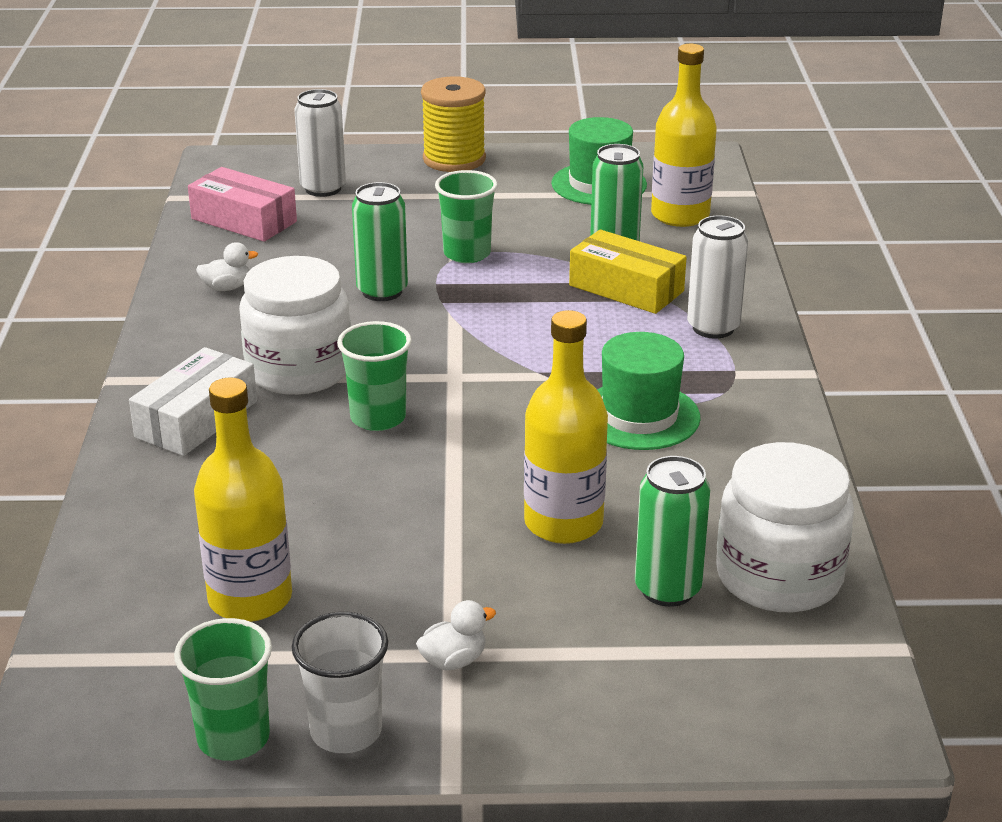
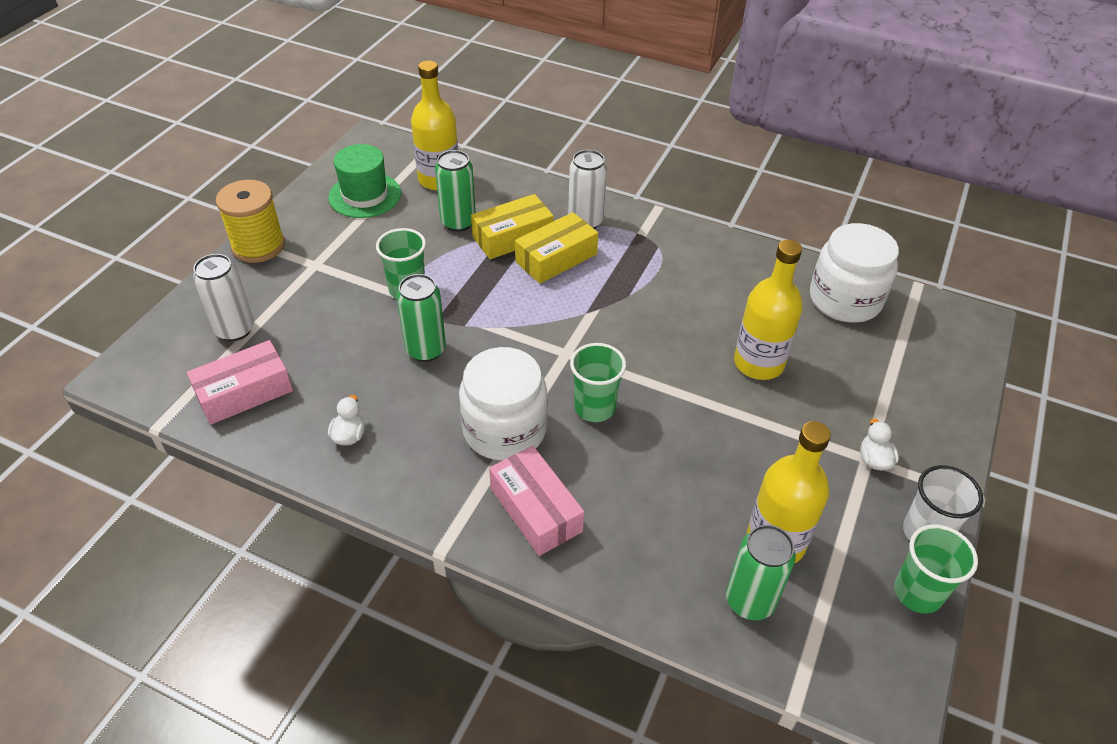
camera: 65 degrees left, 15 degrees up
(197, 419) = (536, 509): white box -> pink box
(618, 326) = (556, 258): none -> yellow box
(639, 416) = (663, 289): green hat -> none
(667, 589) = (840, 345): green can -> green can (750, 601)

